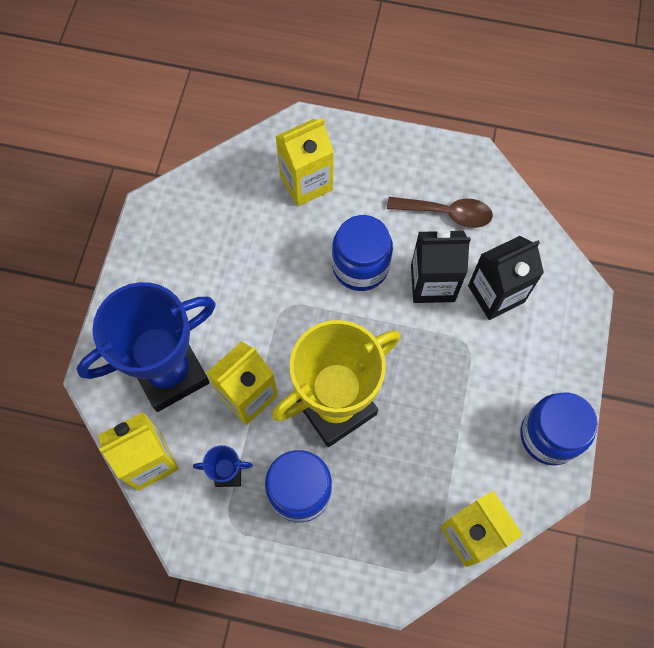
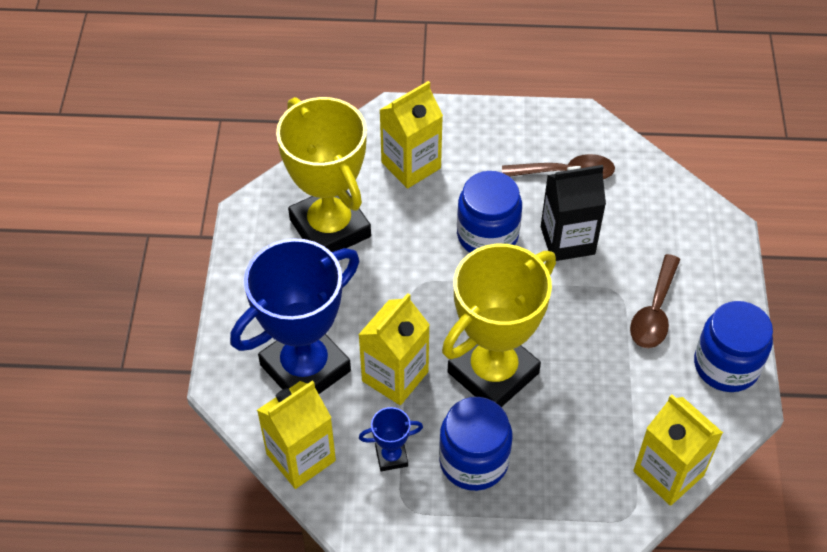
camera: 10 degrees left, 15 degrees down
(220, 236) = (330, 228): none -> yellow trophy
(496, 294) = (636, 241): black carton -> none
(496, 370) = (654, 312): none -> brown spoon

